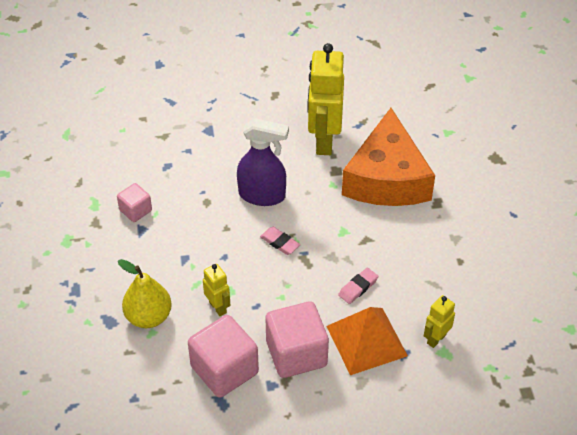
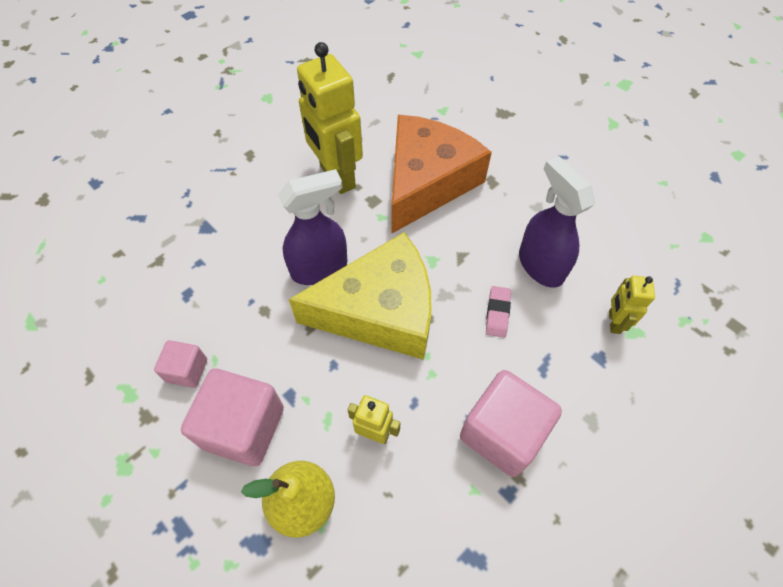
camera: 35 degrees left, 10 degrees up
(224, 370) = (444, 511): pink cube -> pink cube (244, 427)
(280, 243) = (380, 311): pink eraser -> yellow cheese
(366, 340) = (555, 368): orange pyramid -> none
(386, 178) = (427, 182): orange cheese -> orange cheese turned 120 degrees counterclockwise
(418, 276) = (540, 265): none -> purple spray bottle

